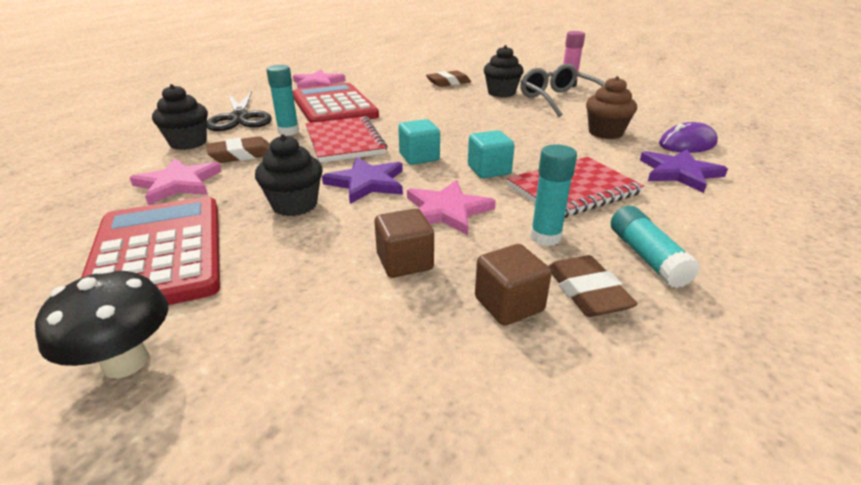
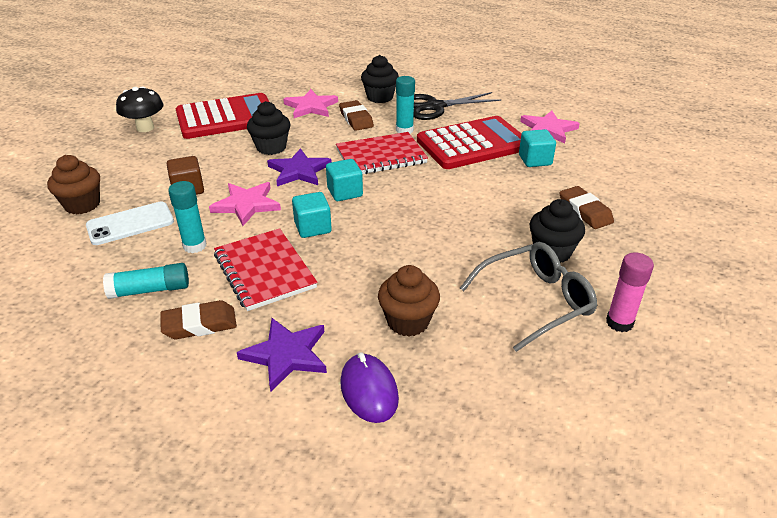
camera: 90 degrees right, 5 degrees up
(371, 90) = (535, 160): none -> turquoise cube
(456, 386) = (82, 205): none -> brown cupcake
(509, 304) = (130, 224): brown cube -> white phone
(587, 292) = (126, 255): brown eraser -> brown eraser (199, 324)

